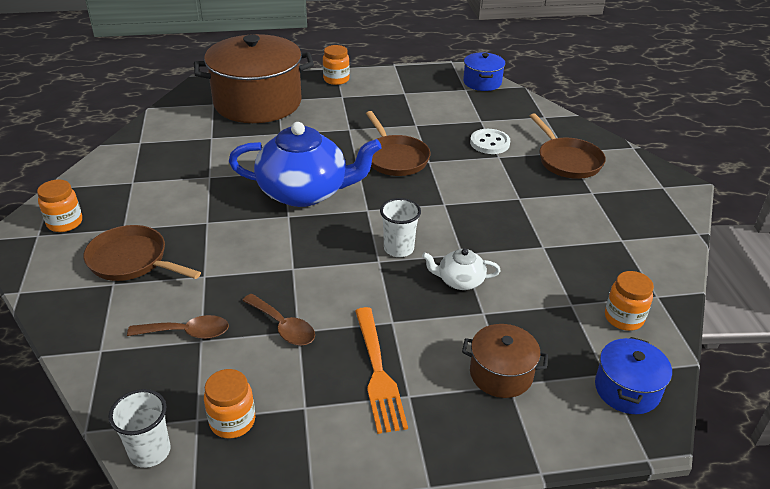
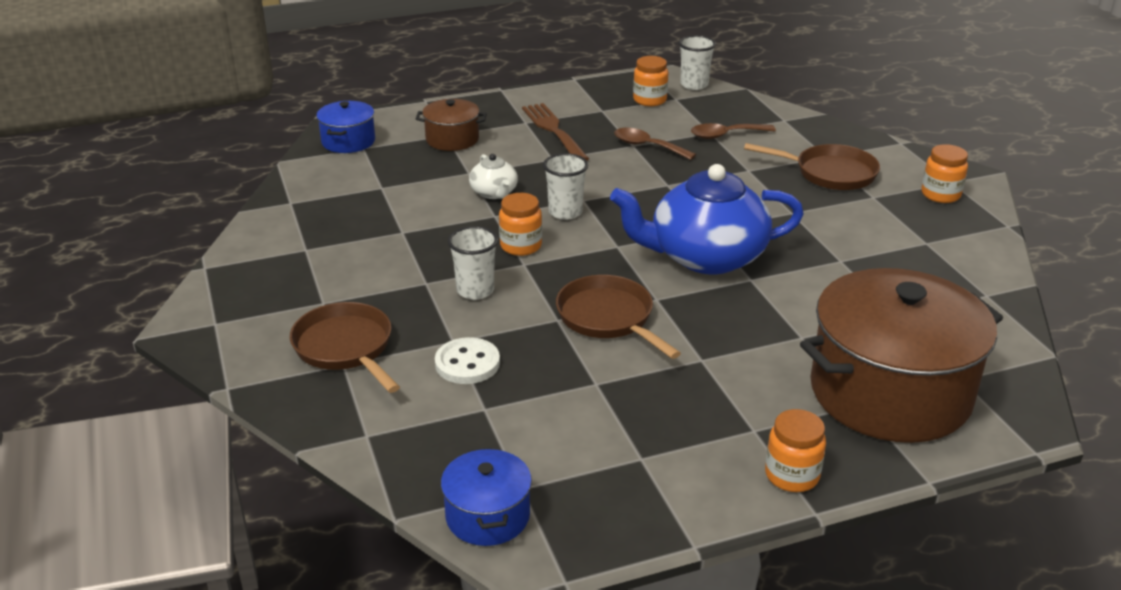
camera: 170 degrees right, 5 degrees down
(377, 371) = (554, 131): orange fork -> brown fork
(460, 281) = (494, 193): white teapot -> white teapot turned 75 degrees clockwise
(482, 188) = (475, 290): none -> white cup
(623, 318) = (332, 183): orange jar -> orange jar (521, 246)

